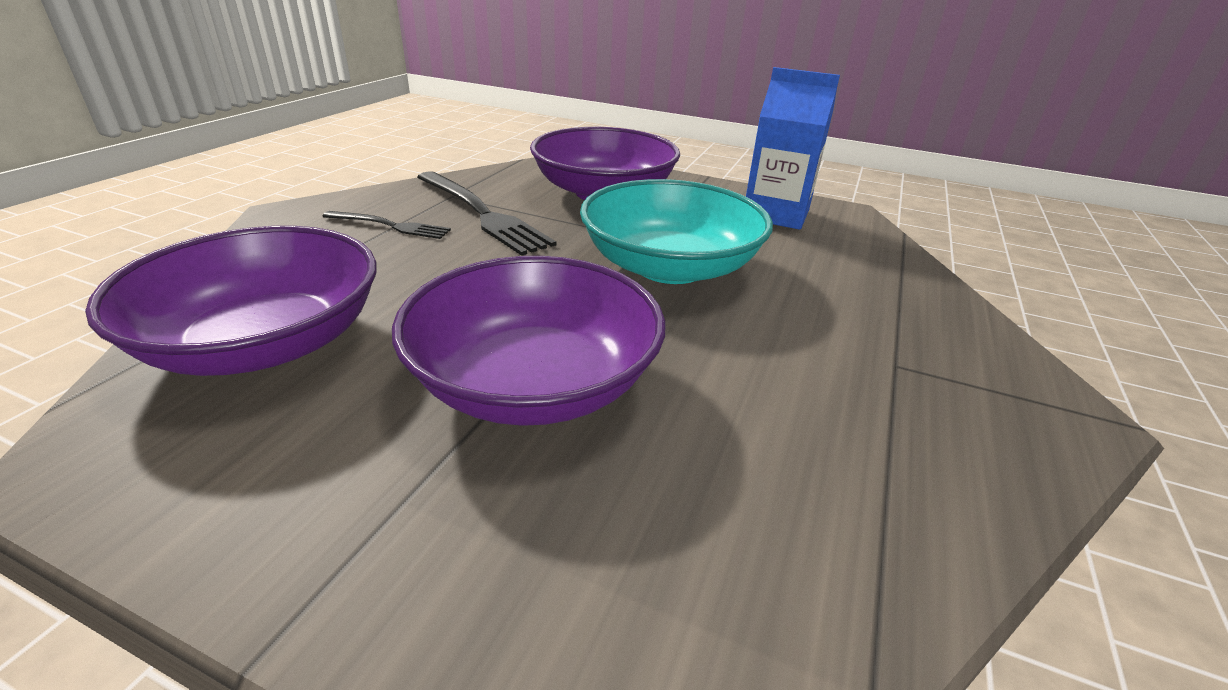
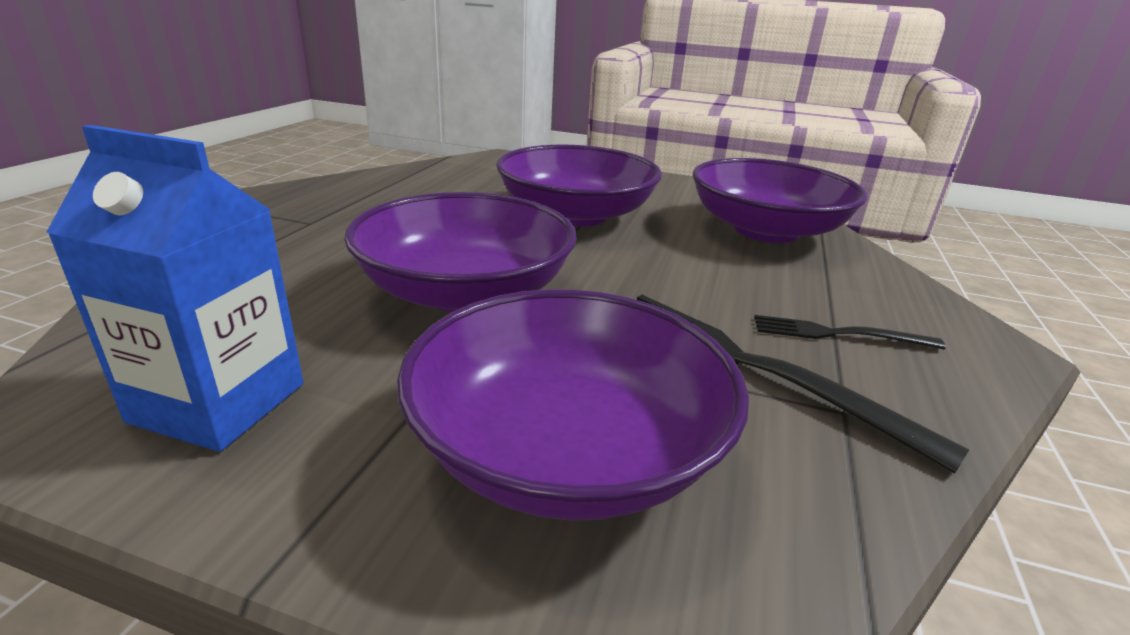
camera: 175 degrees right, 5 degrees down
(670, 266) = (465, 291): turquoise bowl -> purple bowl

